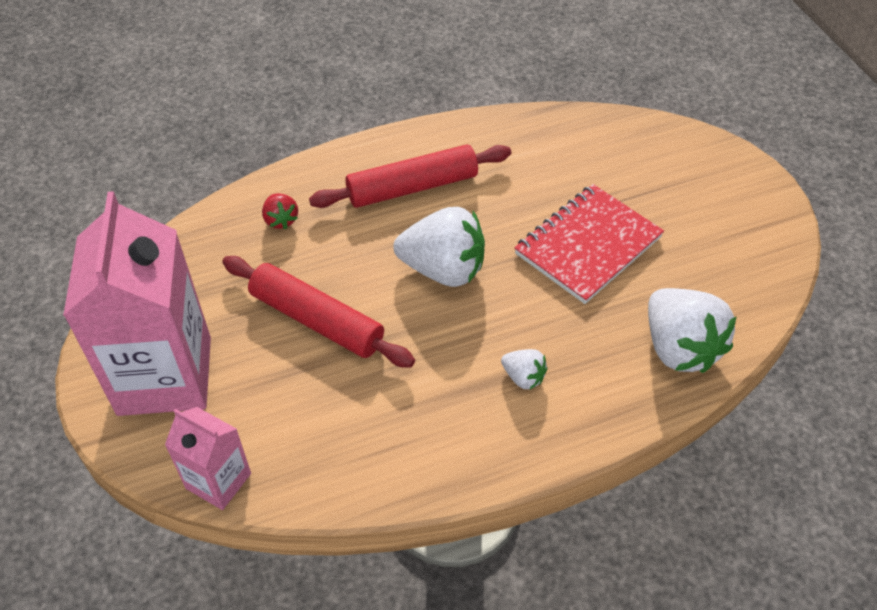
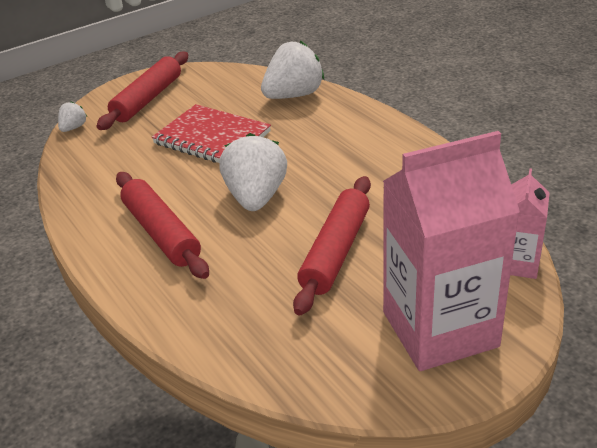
camera: 100 degrees left, 15 degrees down
(281, 220) = (221, 307): red strawberry -> none
(523, 377) = (345, 146): white strawberry -> white strawberry (73, 128)
(709, 192) = (147, 99): none -> red rolling pin

